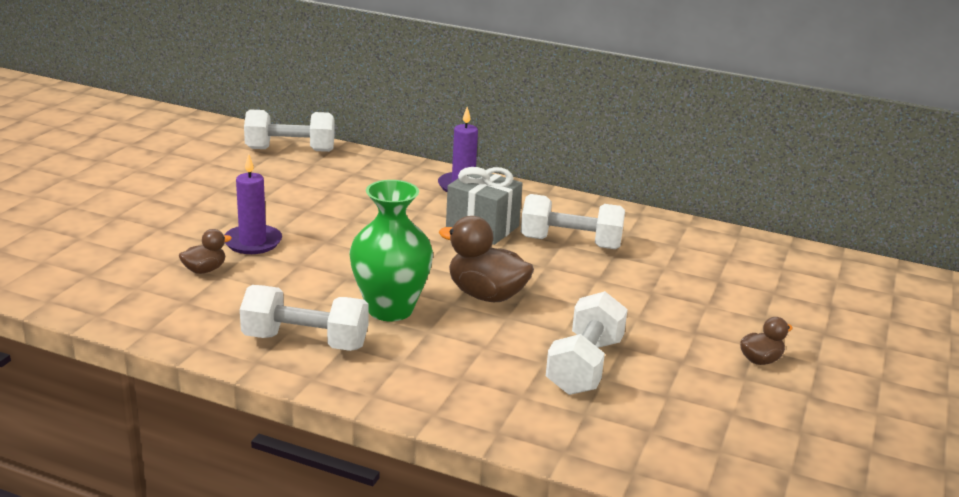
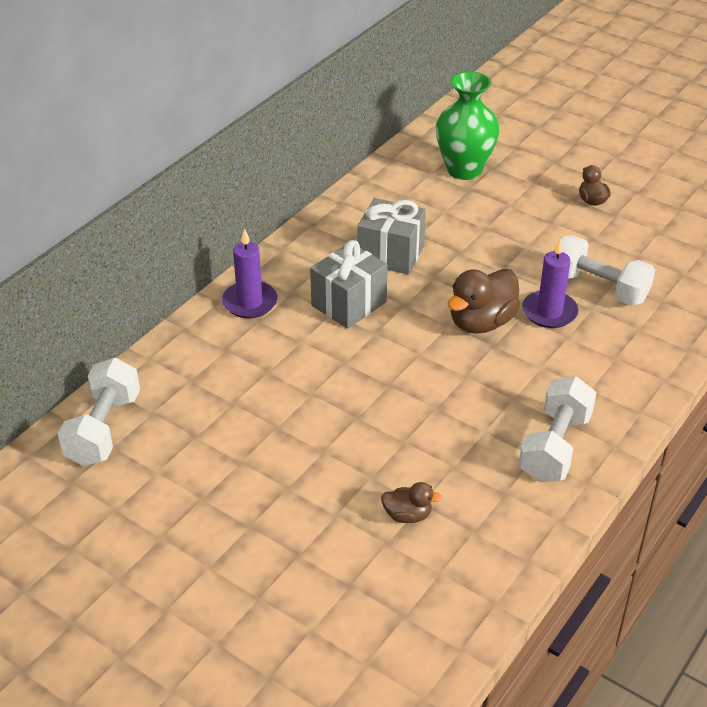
camera: 75 degrees left, 15 degrees up
(204, 270) = (407, 515): brown duck -> brown duck turned 120 degrees clockwise
(253, 242) = (350, 474): purple candle -> purple candle (549, 312)
(390, 309) = (501, 385): green vase -> green vase (464, 170)
(570, 243) = (391, 254): white dumbbell -> grey gift

